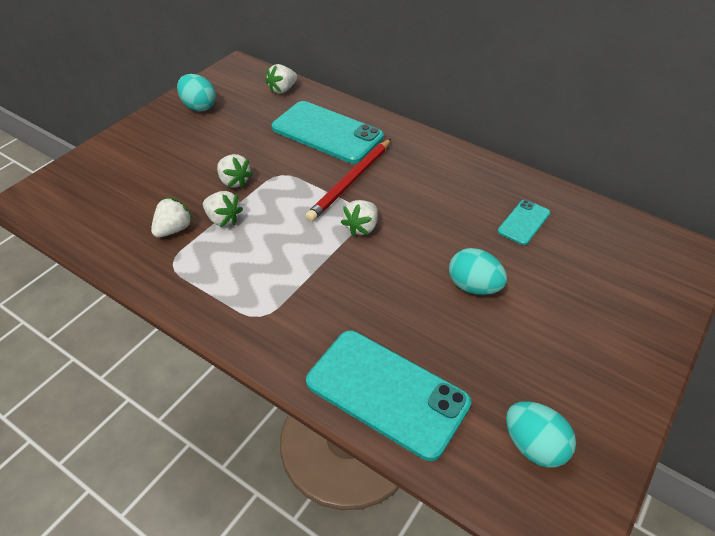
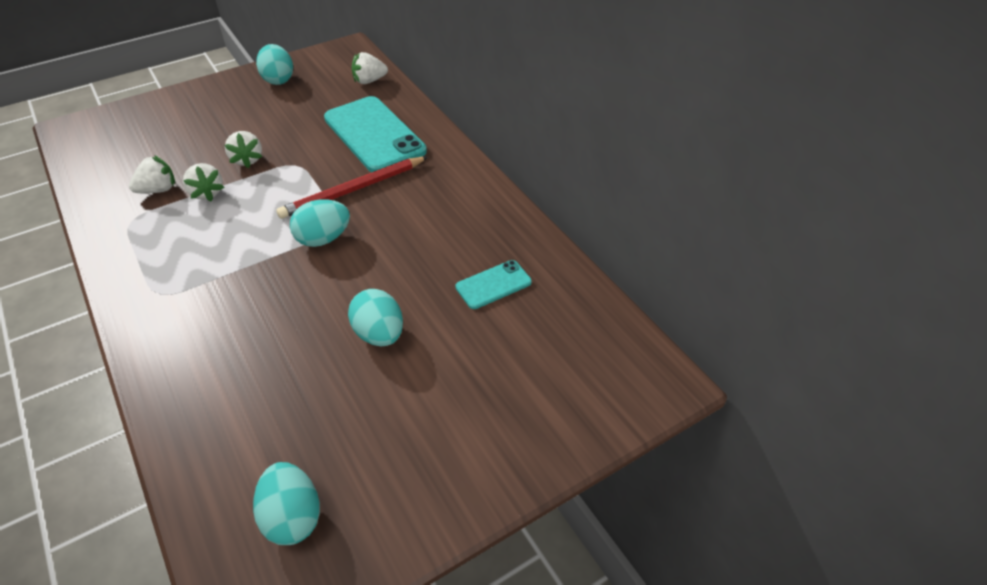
camera: 25 degrees right, 0 degrees up
(361, 227) = (323, 239): white strawberry -> turquoise egg
(387, 392) = (204, 407): turquoise phone -> none

